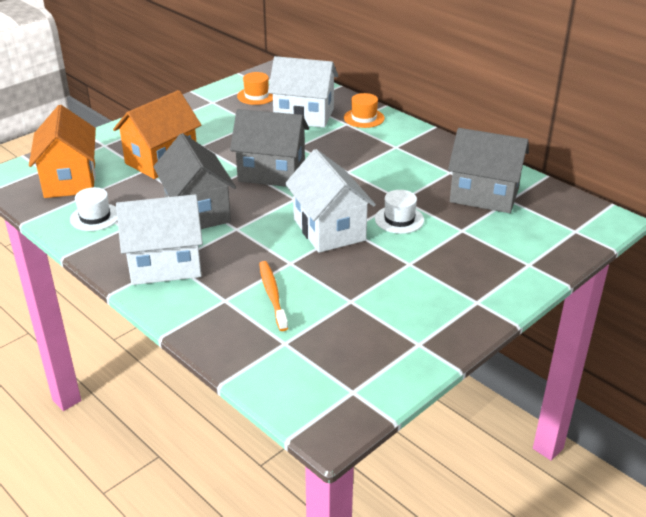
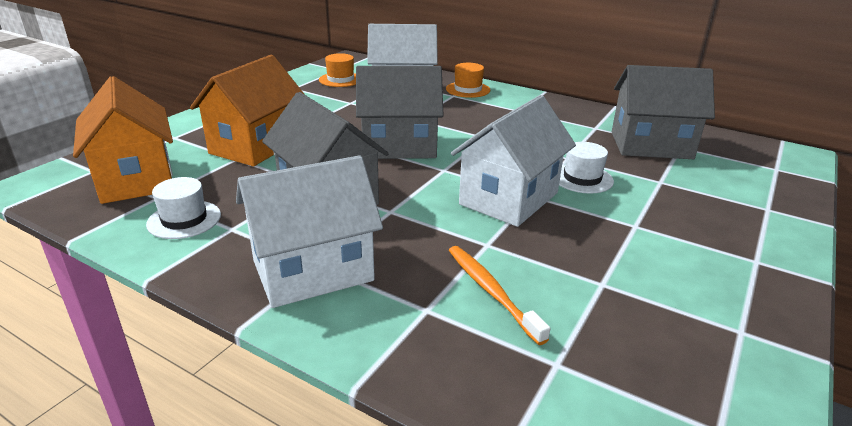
camera: 15 degrees left, 5 degrees down
(329, 229) = (509, 198): white house -> white house turned 75 degrees clockwise

